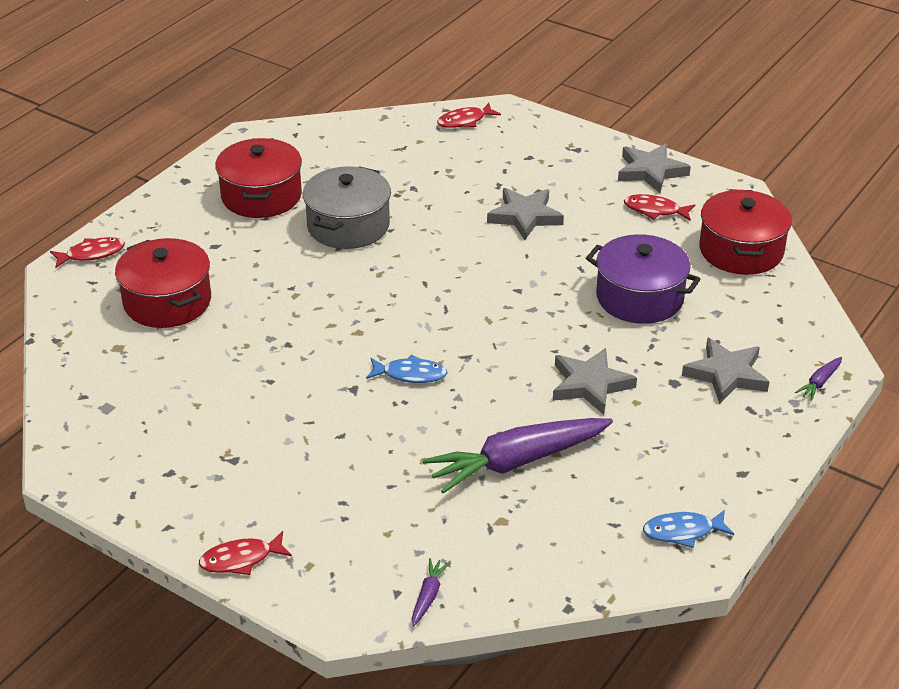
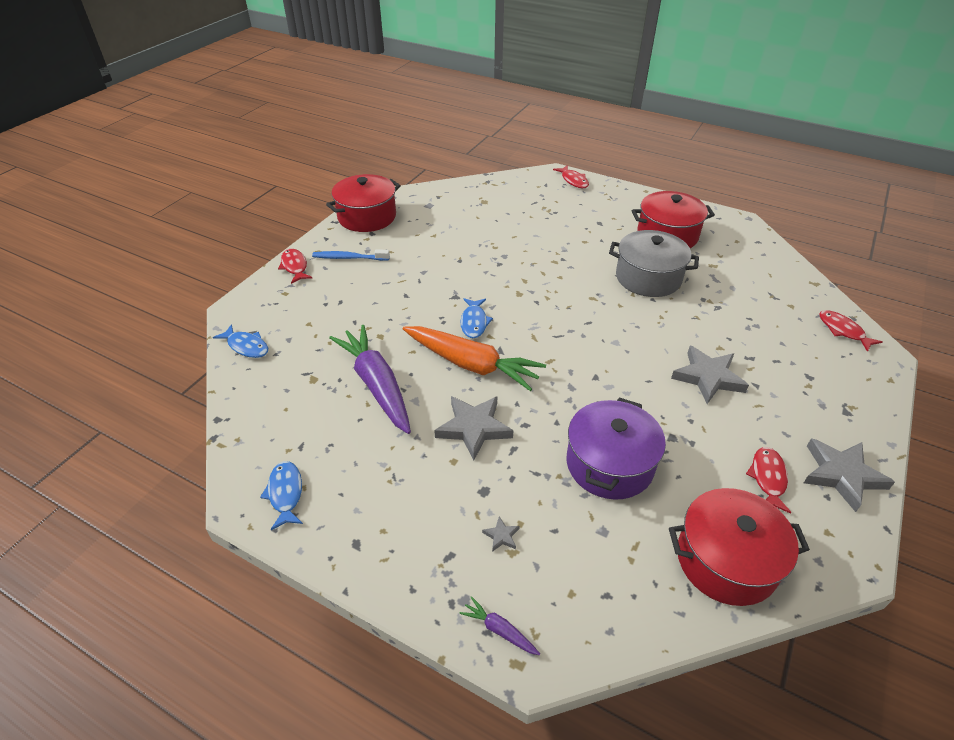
camera: 85 degrees right, 5 degrees up
(167, 302) = (533, 212): red pot -> red pot (367, 217)
(233, 496) = (349, 258): none -> blue toothbrush
(428, 596) = (246, 346): purple carrot -> blue fish
(488, 381) = (471, 364): none -> orange carrot
(726, 374) = (501, 536): grey star -> grey star, size x0.43

